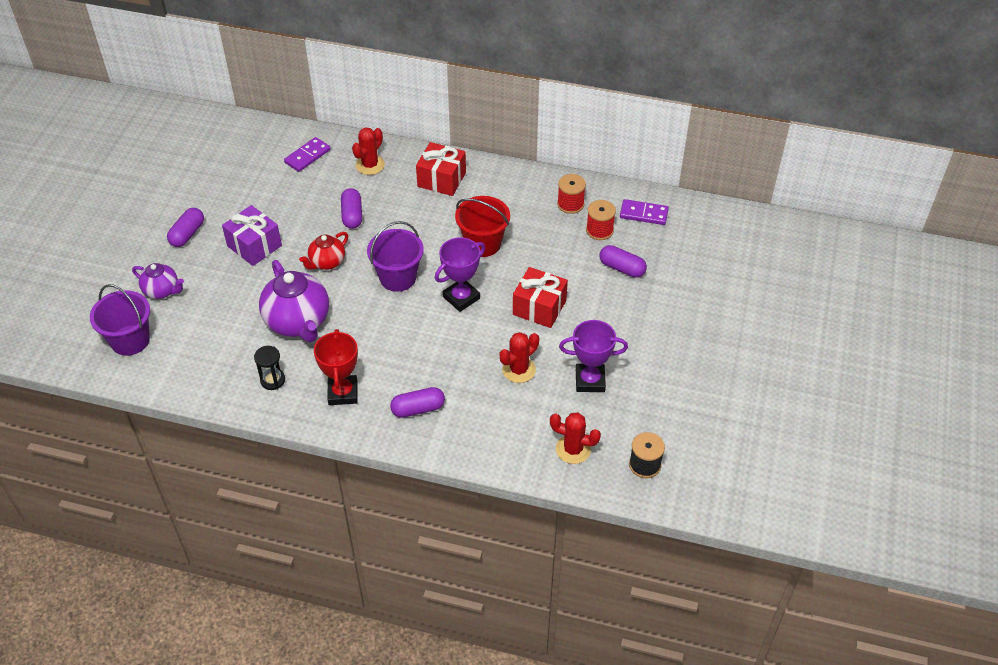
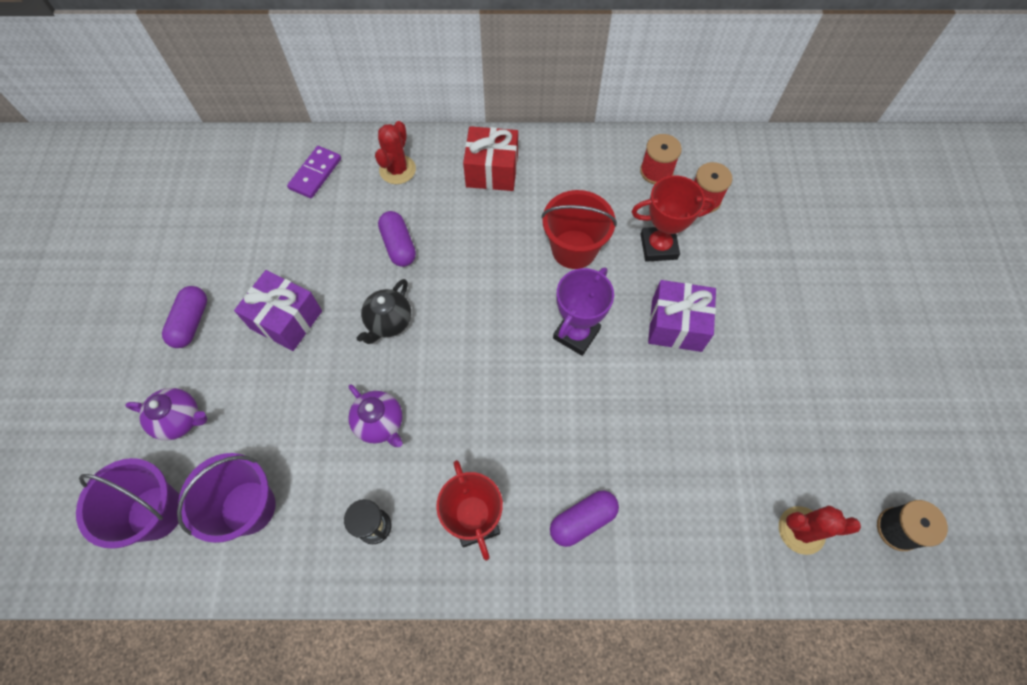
camera: 15 degrees left, 15 degrees up
(298, 322) = (380, 424): purple teapot -> purple teapot, size x0.56
(327, 262) = (389, 322): red teapot -> black teapot
(398, 277) = (486, 323): purple bucket -> purple bucket (248, 507)
(519, 370) = (687, 424): red cactus -> none
(539, 307) = (676, 325): red gift -> purple gift
(549, 255) = (658, 246): none -> red trophy
(590, 380) = (779, 418): purple trophy -> none
(622, 268) = (750, 245): purple capsule -> none
(643, 214) = (745, 166): purple domino -> none

